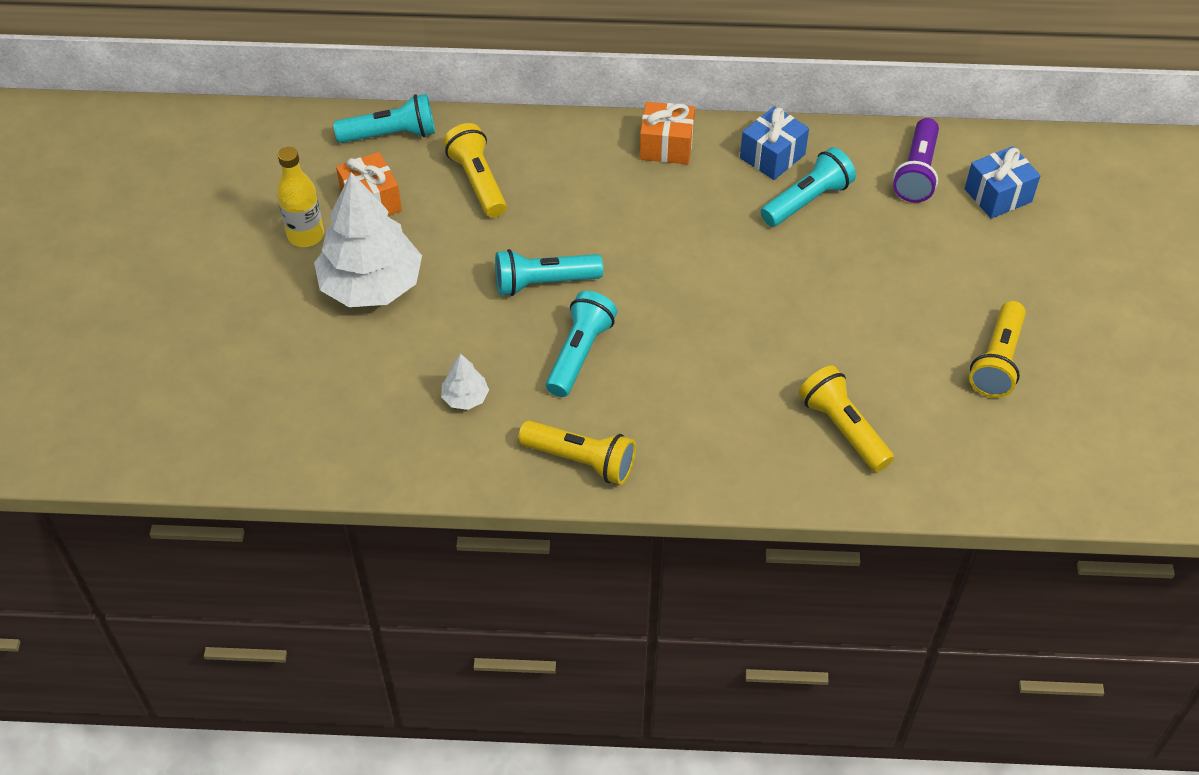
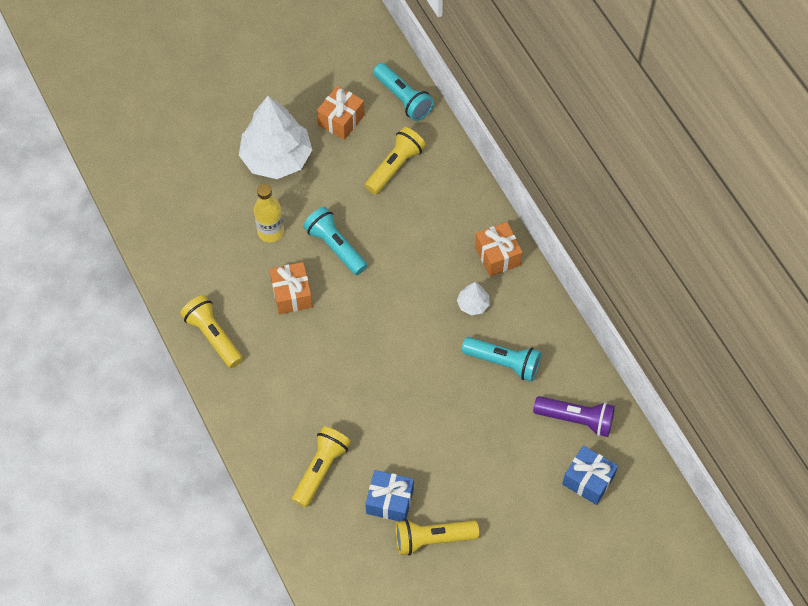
camera: 60 degrees right, 10 degrees up
(306, 235) = (293, 102): yellow bottle -> yellow bottle (270, 232)
(465, 398) = (223, 252): white tree -> white tree (473, 304)
(579, 353) = (292, 294): turquoise flashlight -> orange gift
(581, 460) = (213, 336): yellow flashlight -> yellow flashlight turned 150 degrees clockwise
(772, 156) = (531, 323): blue gift -> blue gift (390, 501)
(917, 172) = (576, 419): purple flashlight -> purple flashlight turned 150 degrees counterclockwise

